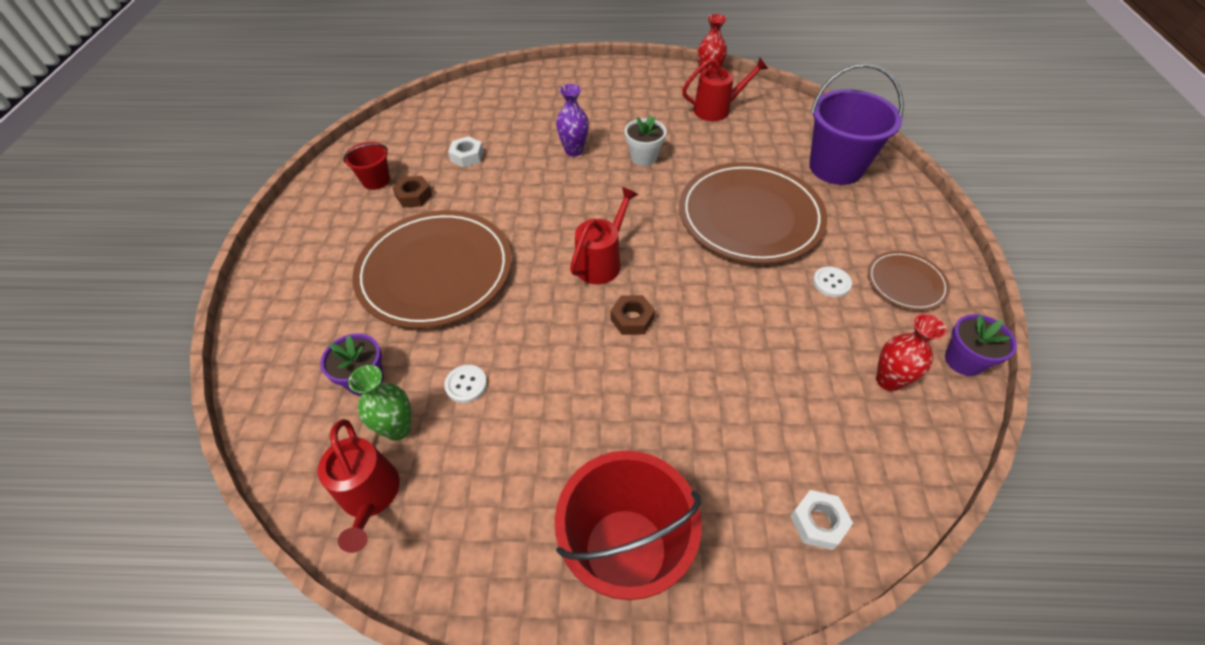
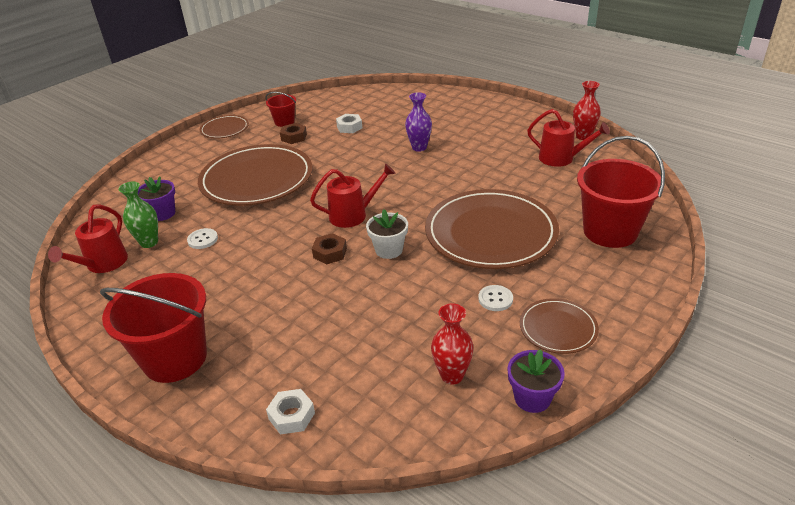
camera: 40 degrees right, 15 degrees down
(304, 223) = (225, 129): none -> brown plate
(644, 157) = (462, 168): white flower pot -> white flower pot (389, 250)
(836, 167) = (610, 231): purple bucket -> red bucket

